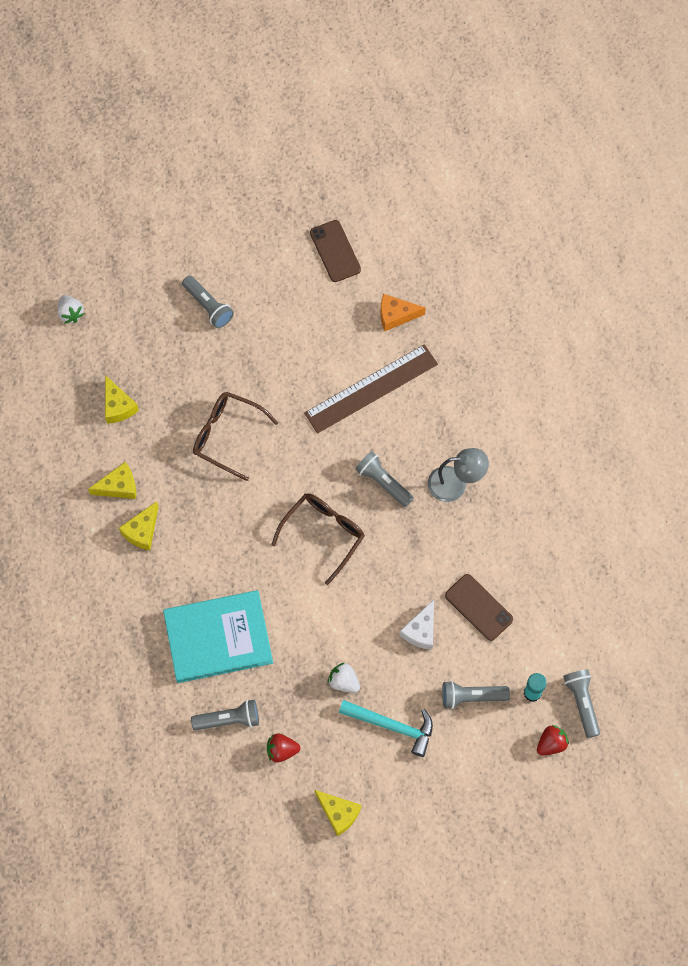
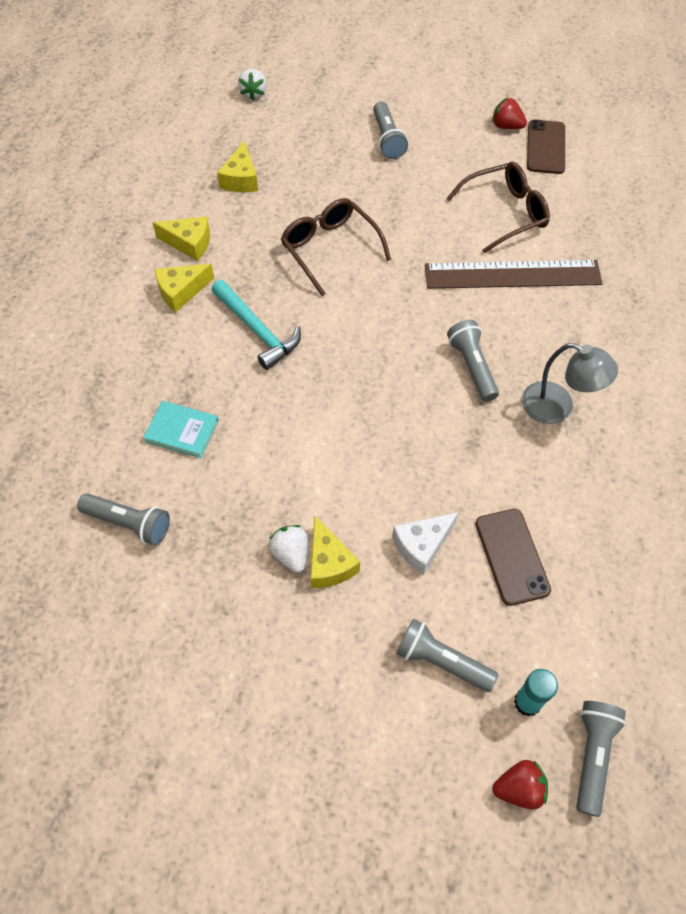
camera: 30 degrees right, 10 degrees down
(218, 638) = (182, 431): turquoise book -> turquoise book, size x0.48
(281, 750) = (163, 593): red strawberry -> red strawberry (506, 126)
(324, 534) = (371, 385): brown glasses -> brown glasses (505, 213)
(338, 813) = (177, 713): yellow cheese -> yellow cheese (329, 563)
(392, 726) = (316, 640): turquoise hammer -> turquoise hammer (257, 330)
(396, 315) = (579, 223): orange cheese -> none

